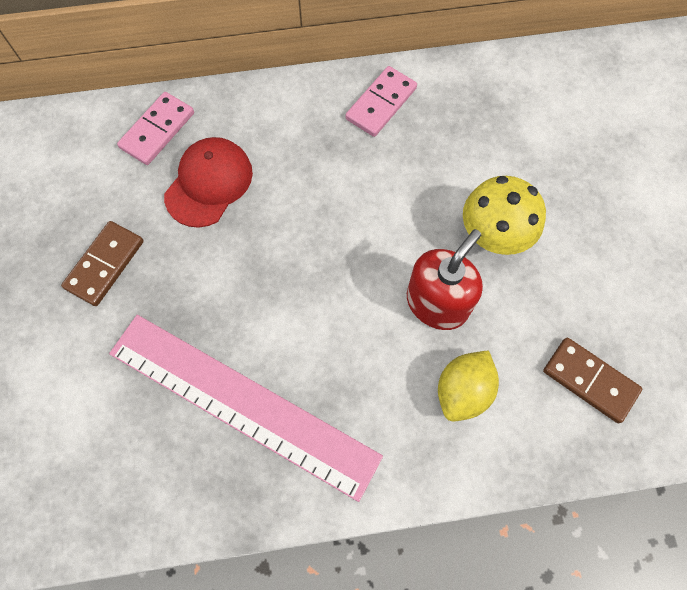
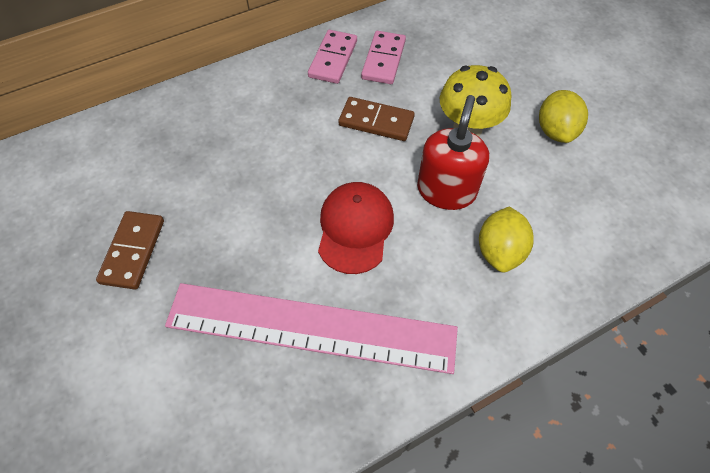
camera: 20 degrees left, 10 degrees down
(157, 130) = (144, 129): pink domino -> pink domino (383, 60)
(209, 183) = (208, 157): red cap -> red cap (355, 228)
(589, 381) = (596, 210): brown domino -> brown domino (376, 121)
(590, 272) = (555, 131): none -> yellow lemon

